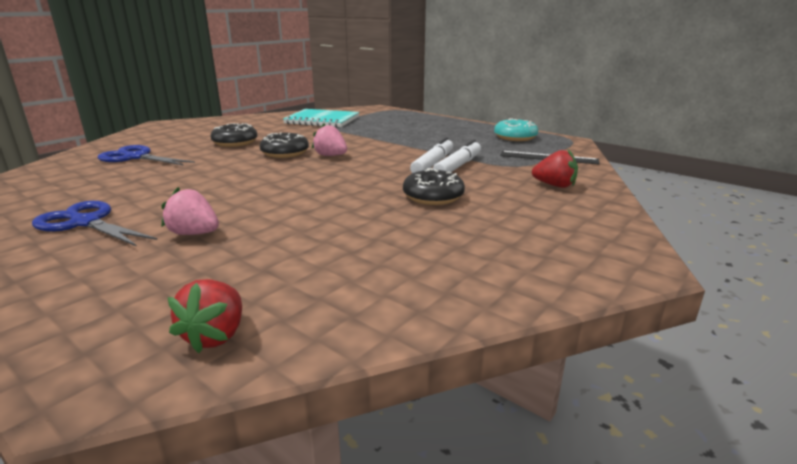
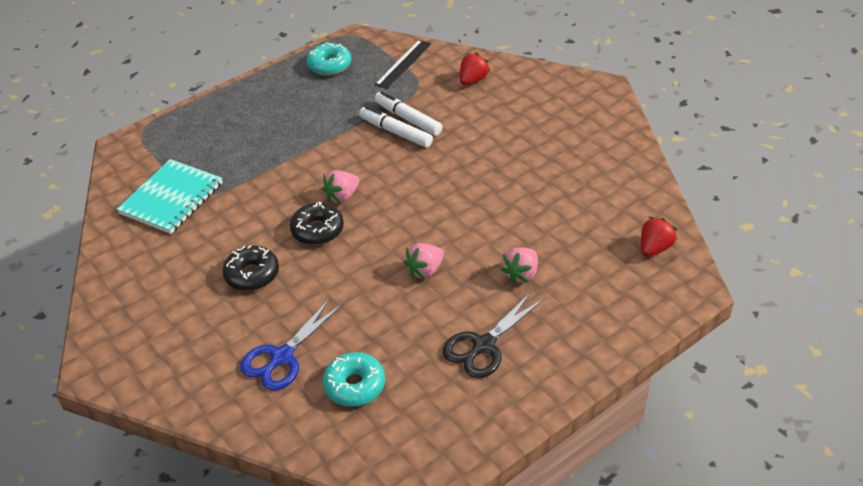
camera: 75 degrees left, 20 degrees up
(80, 179) = (355, 385): none -> turquoise donut
(86, 223) = (484, 345): blue scissors -> black scissors
(215, 335) = (654, 248): red strawberry -> red strawberry turned 75 degrees counterclockwise
(219, 190) = (425, 270): none -> pink strawberry
(433, 197) = (479, 145): black donut -> none

